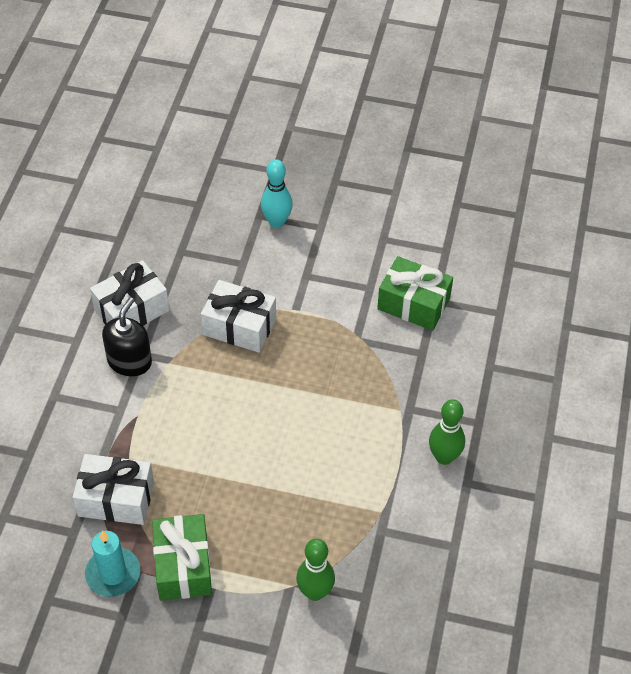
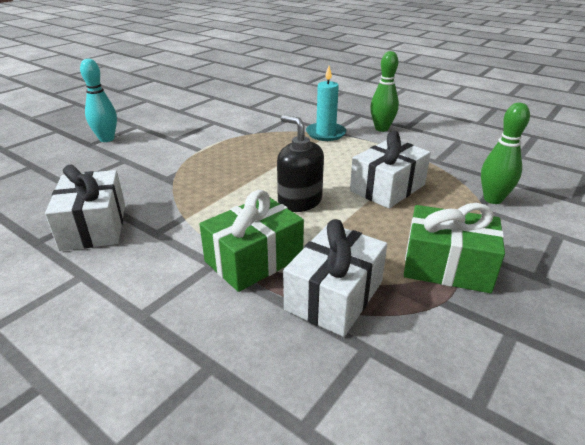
camera: 65 degrees left, 20 degrees down
(113, 574) = (445, 324): turquoise candle -> turquoise candle (325, 133)
(129, 361) = (156, 242): black soap dispenser -> black soap dispenser (299, 201)
(239, 326) = (187, 175): white gift -> white gift (387, 188)
(413, 304) = (245, 113): green gift -> green gift (254, 259)

